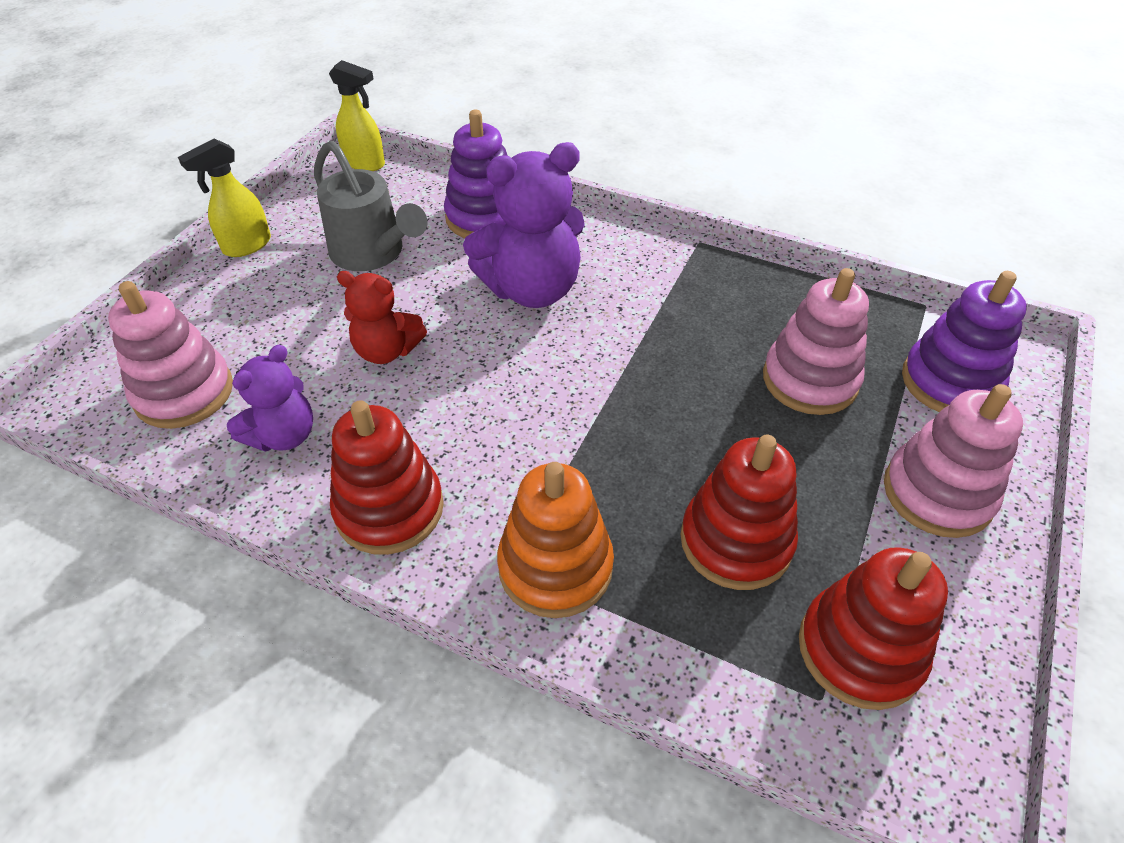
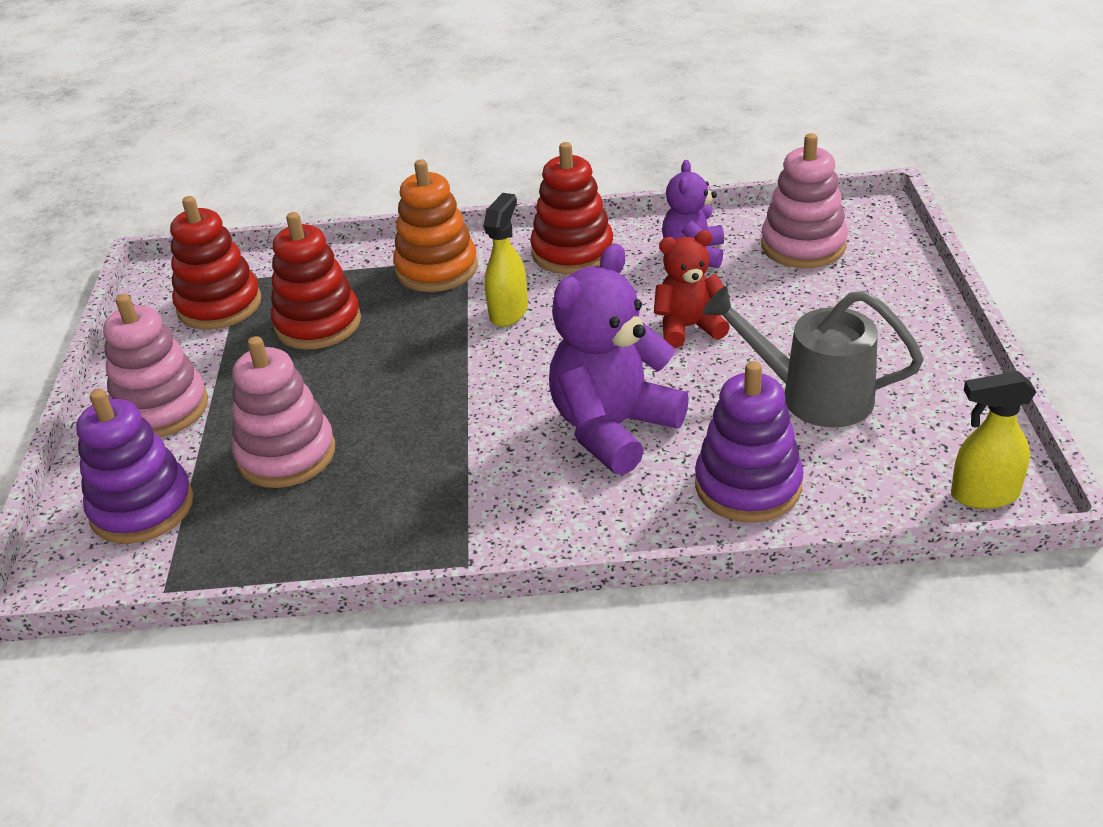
camera: 155 degrees right, 10 degrees down
(246, 246) = (944, 351): yellow spray bottle -> yellow spray bottle (509, 312)

